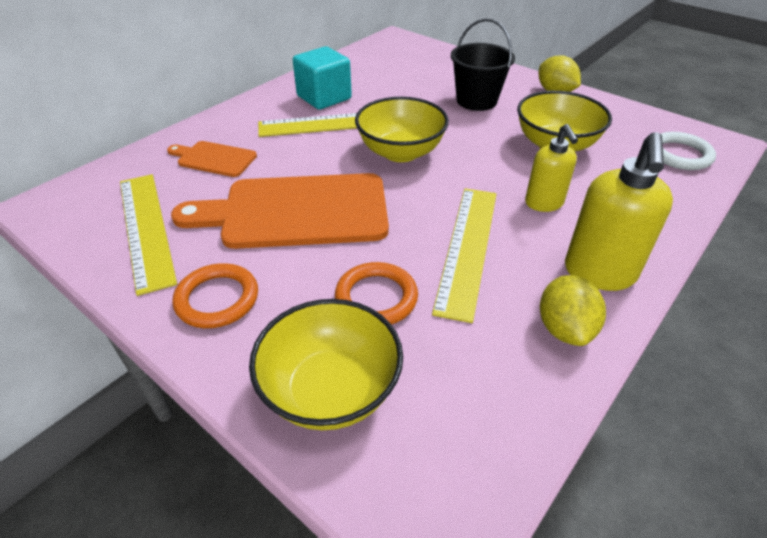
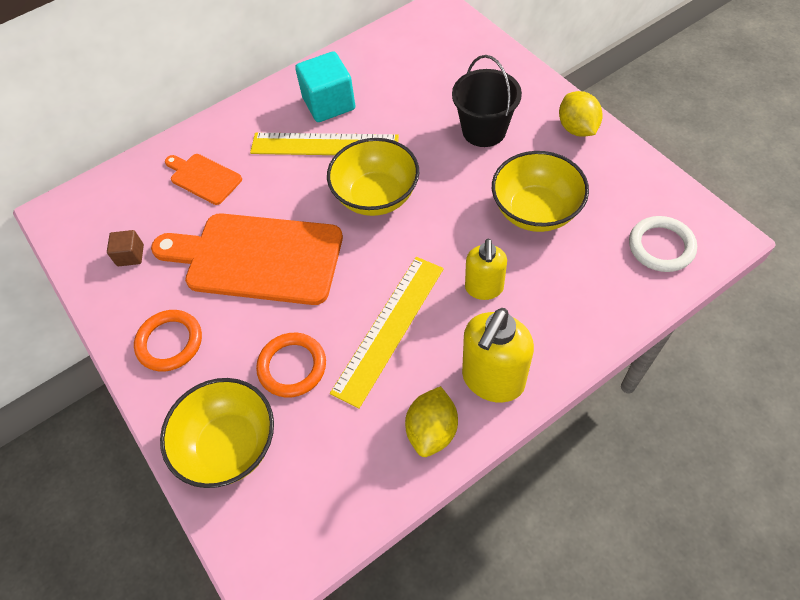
camera: 20 degrees right, 15 degrees up
(146, 228) = (130, 255): yellow ruler -> brown cube

